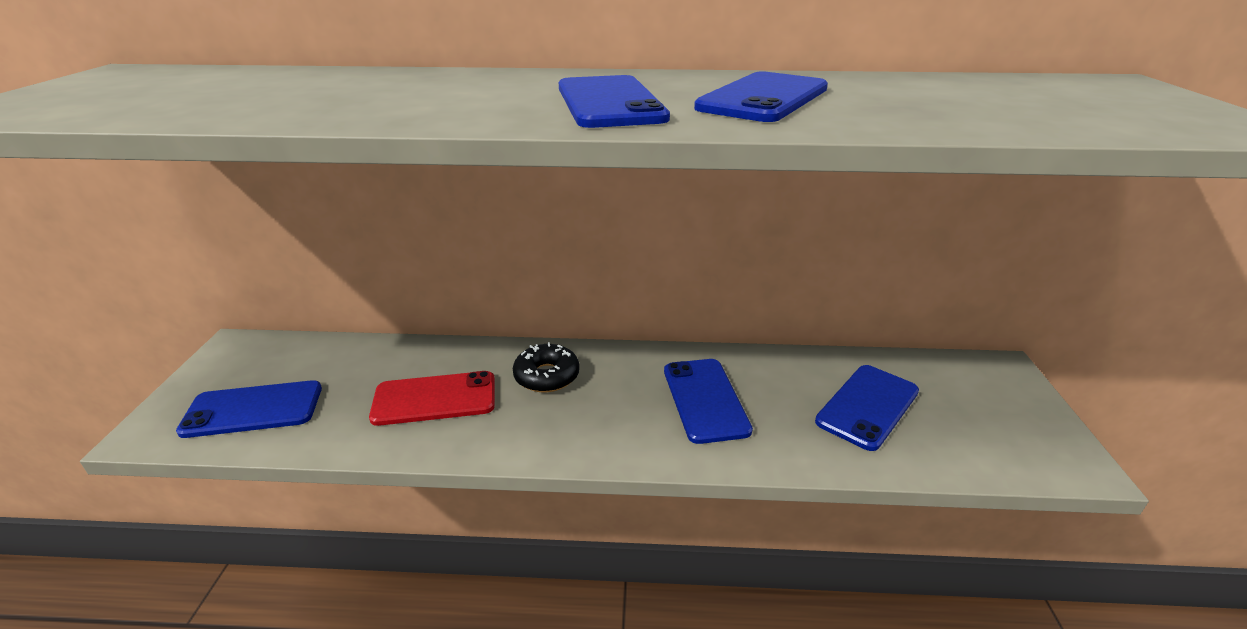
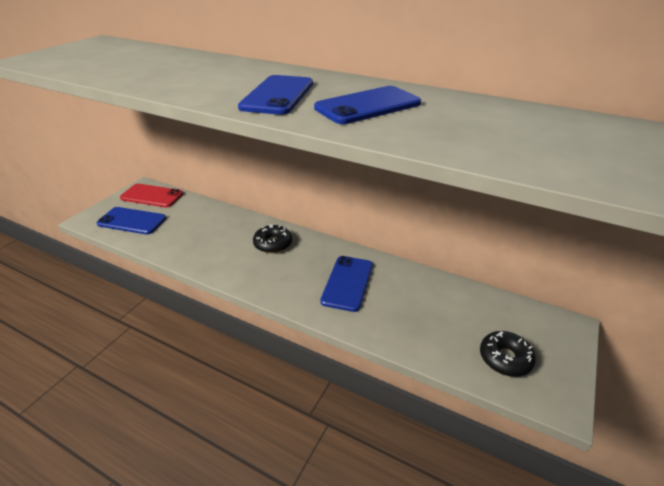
camera: 25 degrees right, 5 degrees up
(435, 399) = (211, 239): red phone -> red phone (152, 196)
(867, 406) = (444, 318): blue phone -> none
(977, 432) = (505, 358): none -> black donut

